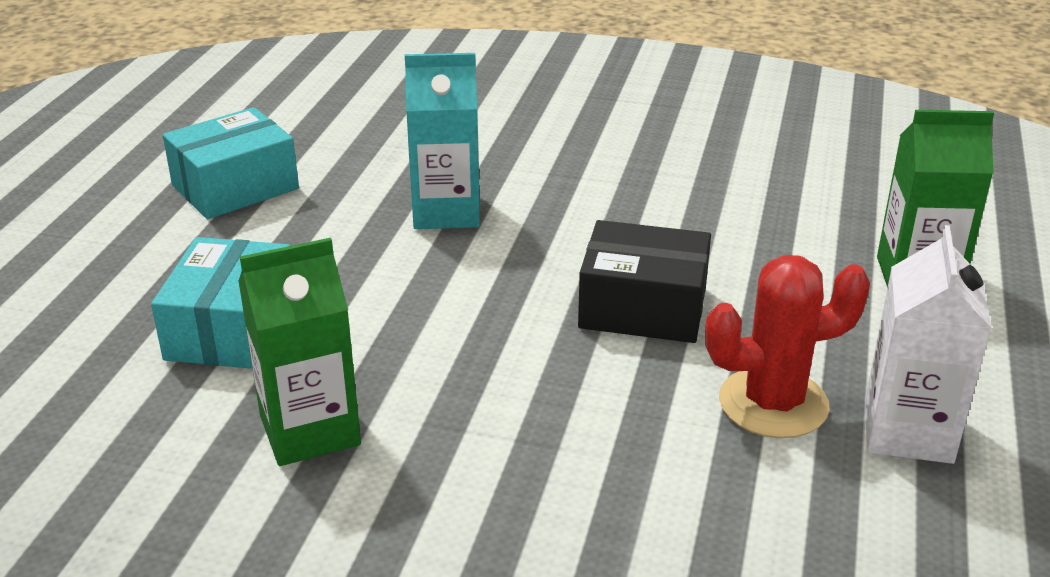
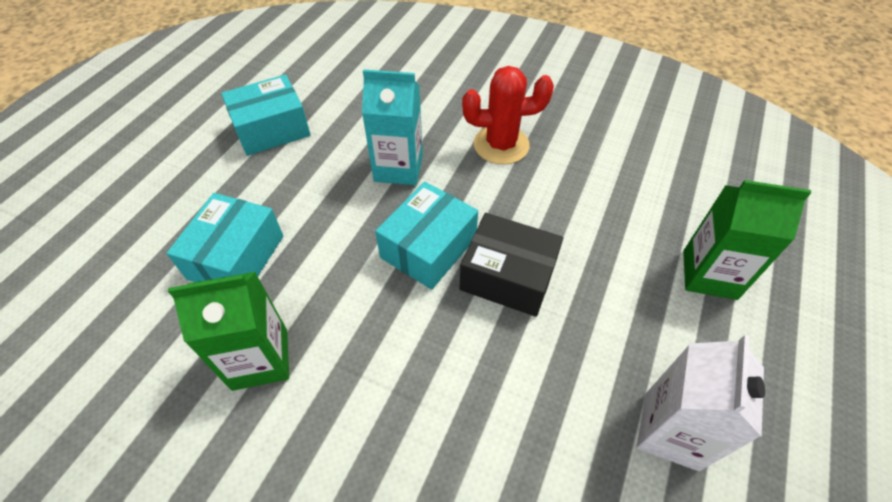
camera: 10 degrees right, 20 degrees up
(519, 290) = (428, 247): none -> turquoise box
(773, 403) = (578, 385): red cactus -> red cactus (501, 145)

